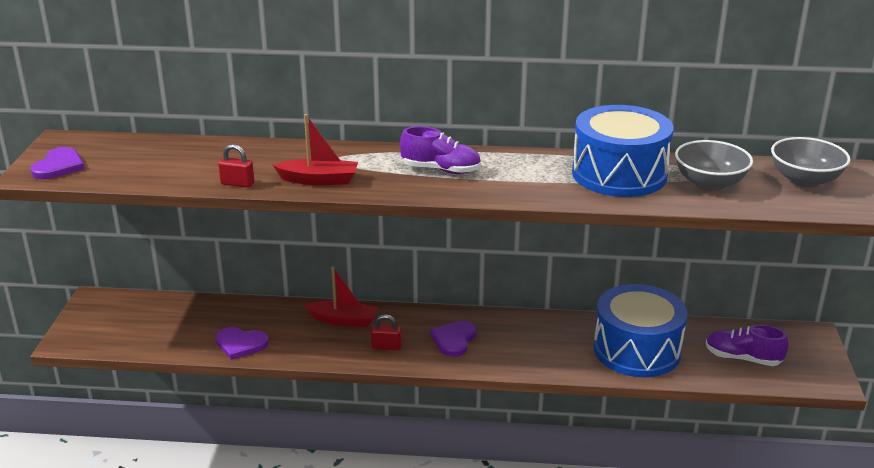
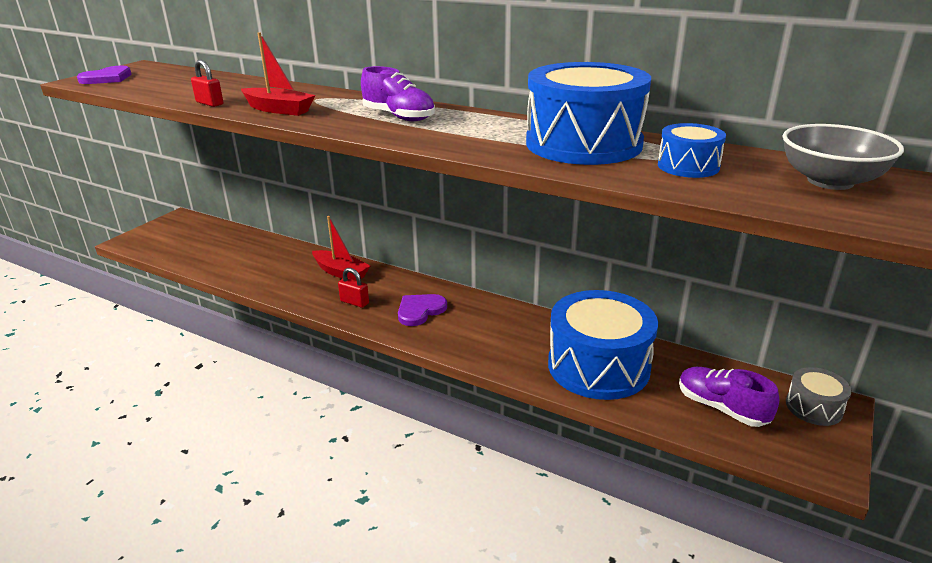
camera: 25 degrees right, 0 degrees up
(240, 344) = (242, 272): purple heart -> none
(709, 183) = (688, 166): grey bowl -> blue drum
(801, 341) = (813, 407): none -> grey drum

